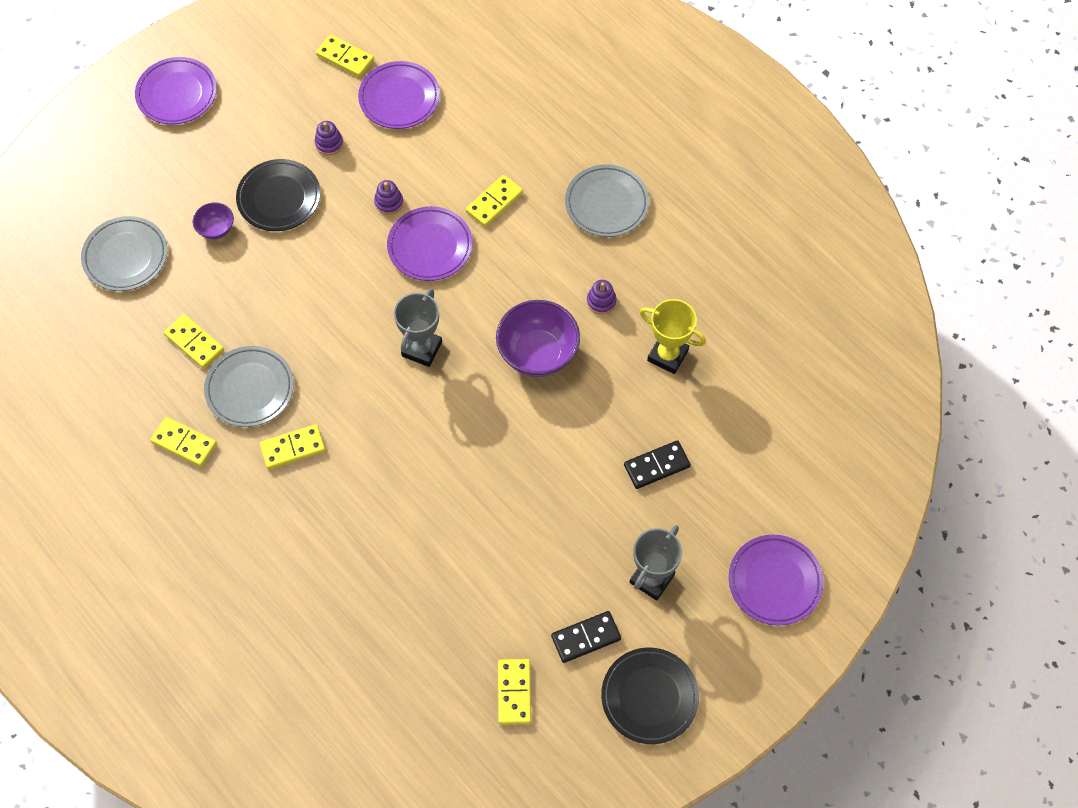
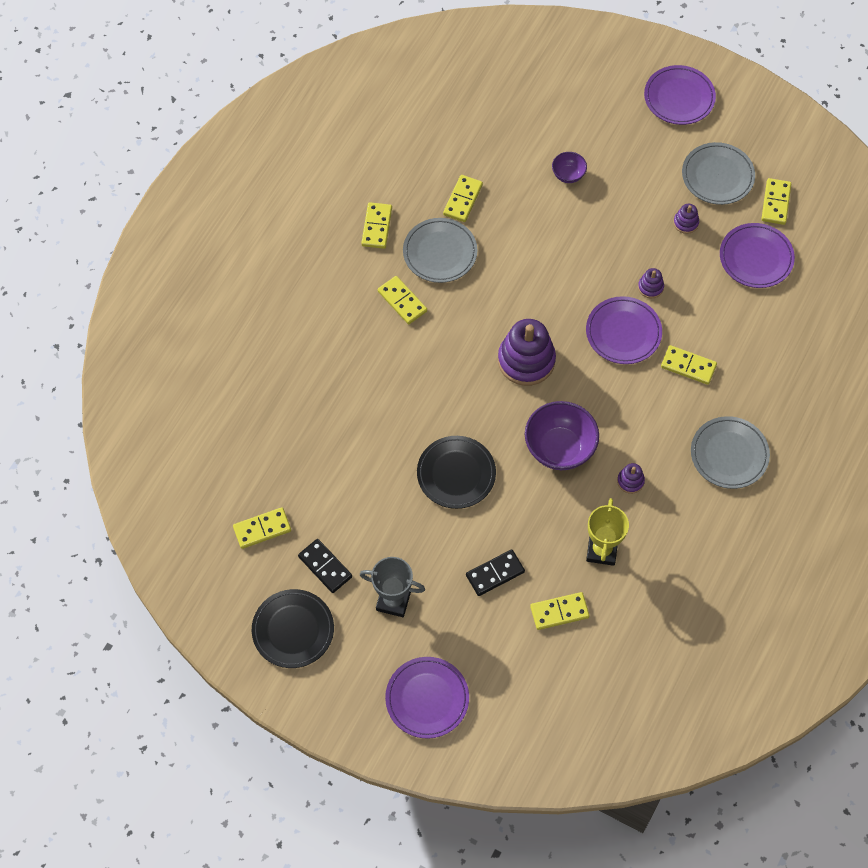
camera: 70 degrees right, 0 degrees up
(125, 256) = (516, 124): grey plate -> grey plate (717, 176)
(279, 198) = (617, 207): black plate -> black plate (456, 474)
(422, 349) = (526, 360): grey trophy -> purple stacking toy
(656, 466) = (495, 573): black domino -> black domino turned 75 degrees counterclockwise
(721, 419) = (559, 612): none -> yellow domino

